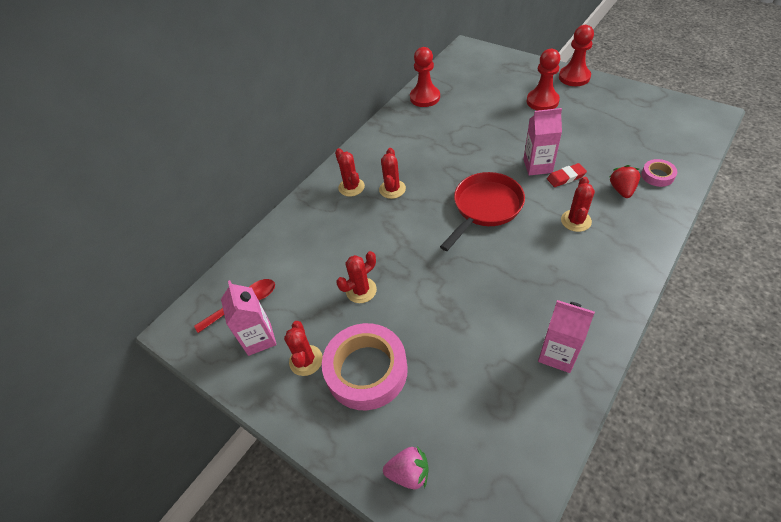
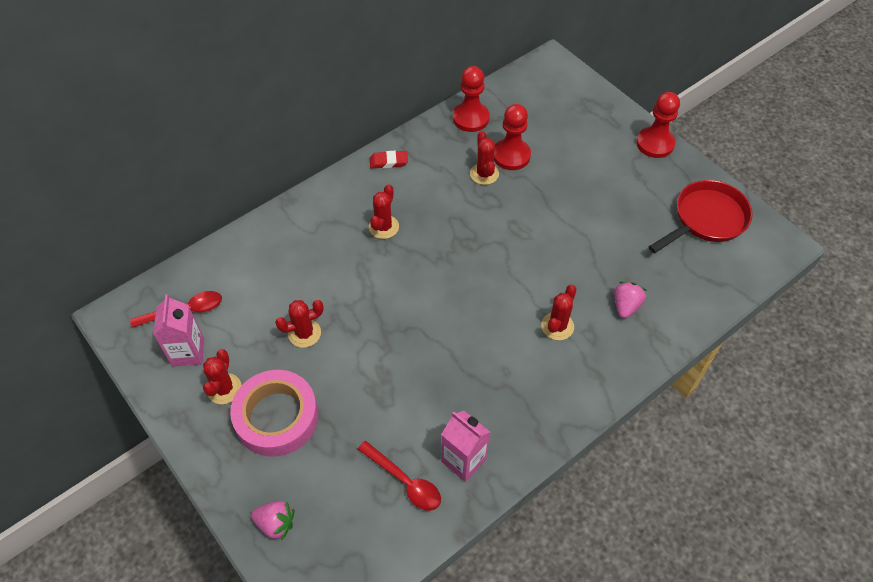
camera: 10 degrees right, 5 degrees up
(351, 187) = (342, 210): red cactus -> red cactus (484, 174)
(485, 208) = (471, 280): red pan -> red pan (706, 219)
(514, 390) = (404, 481): none -> red spoon
(537, 166) = (551, 248): pink carton -> none
(542, 101) = (601, 165): red pawn -> red pawn (511, 156)
(566, 177) = (574, 271): red eraser -> red eraser (388, 162)
(622, 190) = (626, 306): red strawberry -> pink strawberry
(657, 175) = (674, 301): pink tape -> none

